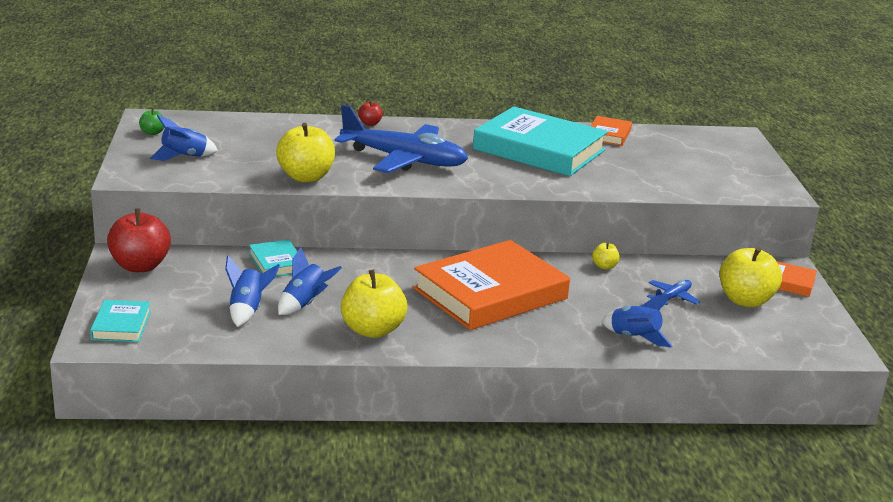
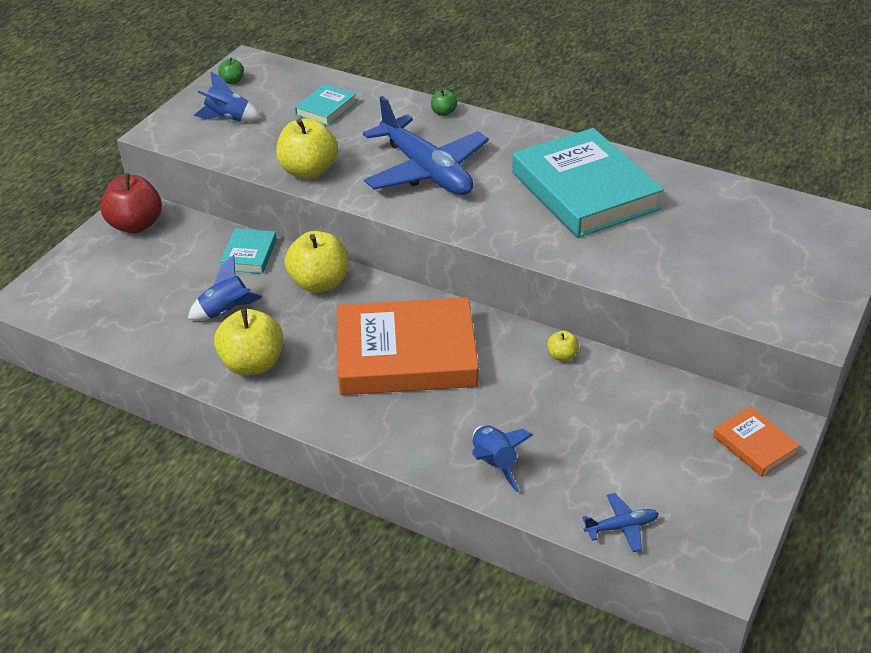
camera: 35 degrees right, 15 degrees up
(121, 325) = (59, 289): turquoise book -> turquoise book (326, 108)
(247, 310) = (171, 304): blue rocket -> none
(370, 123) = (443, 112): red apple -> green apple
(609, 135) = (691, 187): orange book -> none
(672, 297) = (593, 423): blue plane -> blue plane (622, 527)
(745, 300) = (675, 456): yellow apple -> yellow apple (319, 283)

